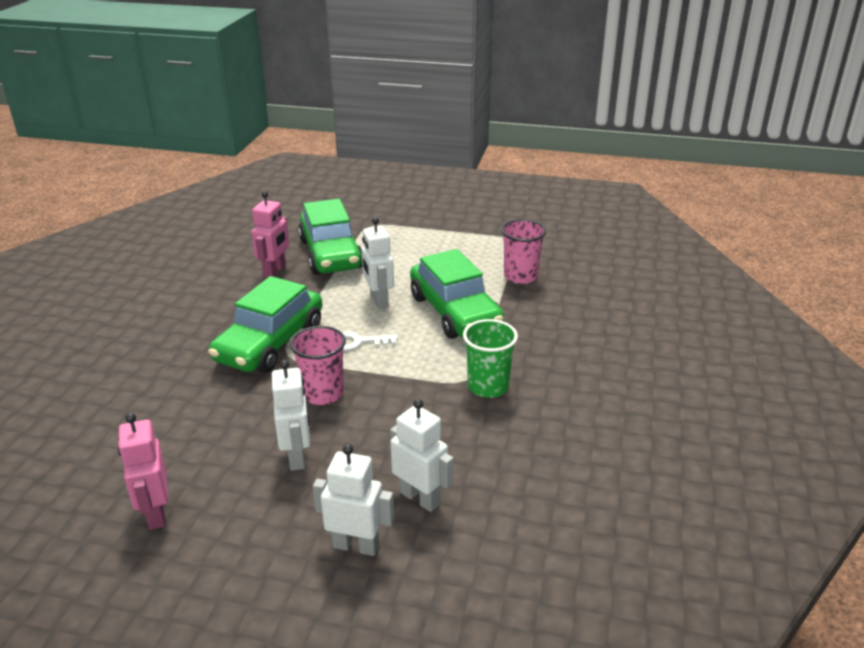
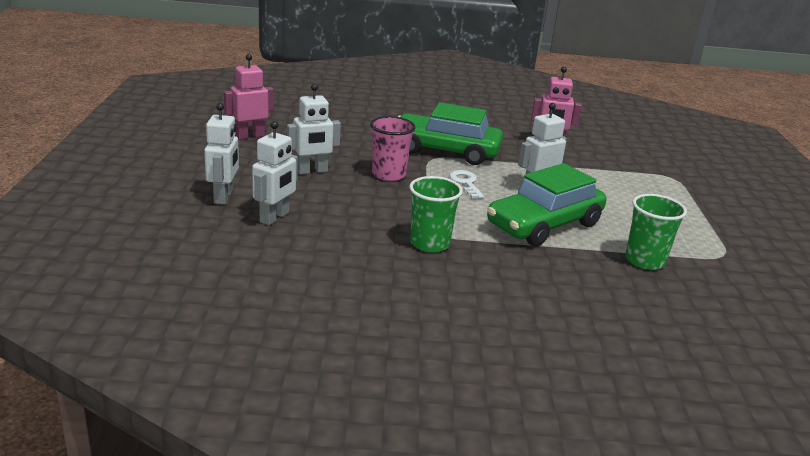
camera: 75 degrees right, 5 degrees down
(331, 254) = (599, 163): green car -> none
(520, 276) = (645, 260): pink cup -> green cup

